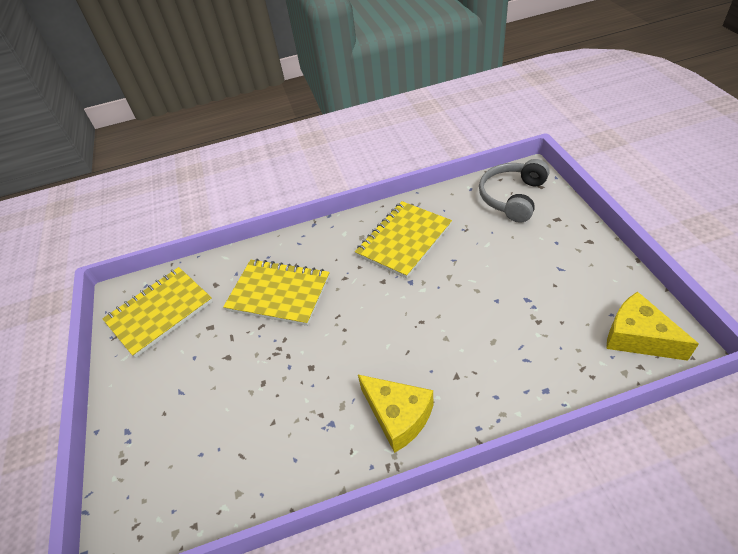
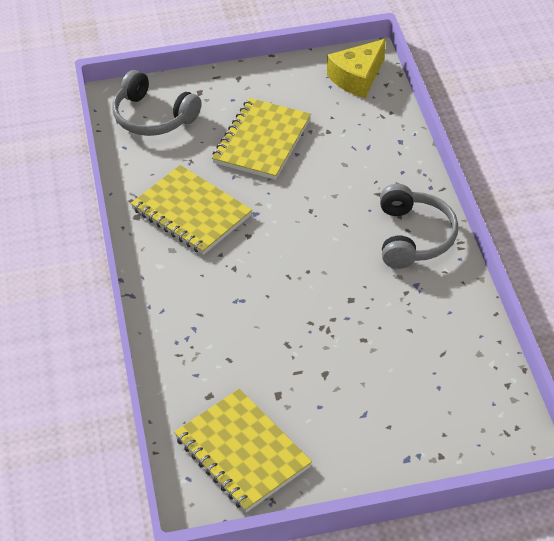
camera: 90 degrees left, 0 degrees up
(279, 293) = (242, 328): yellow notebook -> yellow notebook (261, 141)
(398, 416) = (414, 237): yellow cheese -> grey headphones

